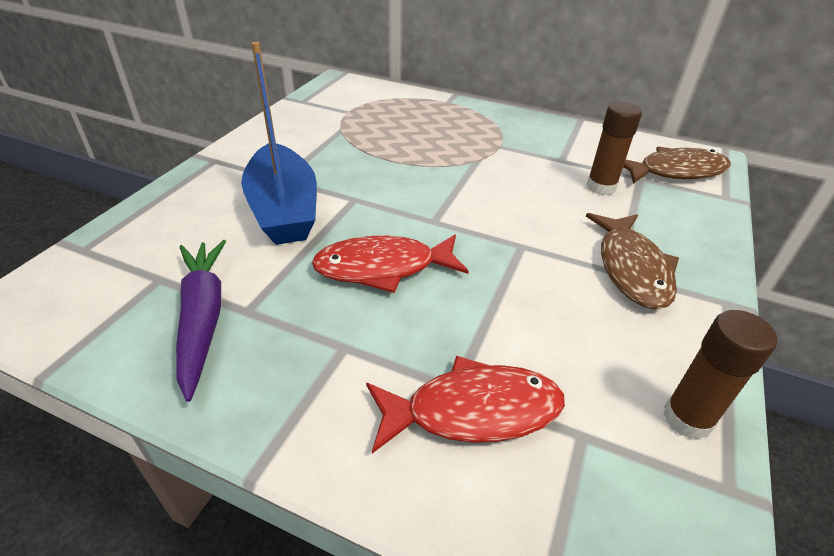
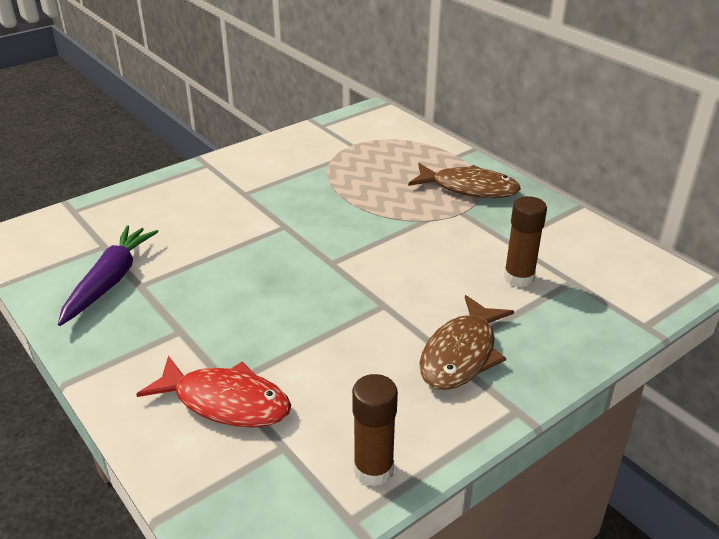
camera: 30 degrees right, 5 degrees down
(284, 209) = (224, 219): blue boat -> none
(383, 268) = (257, 286): red fish -> none
(676, 171) = (621, 285): brown fish -> brown fish (469, 188)

